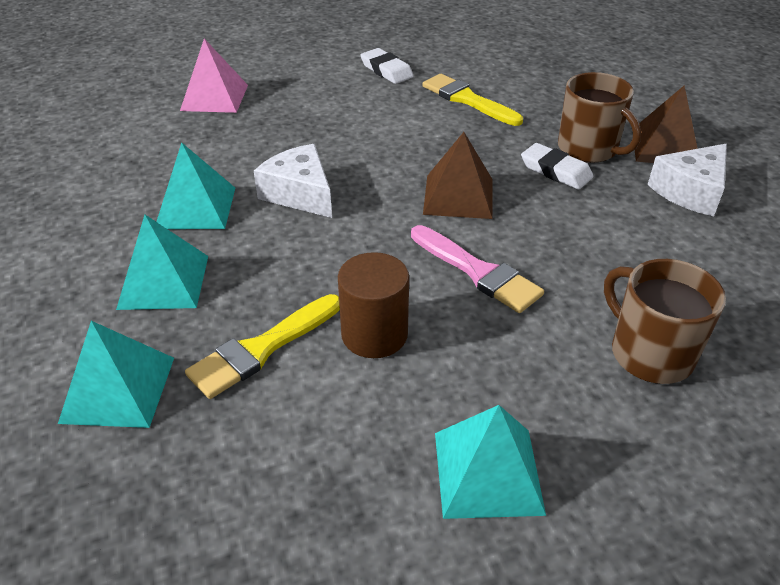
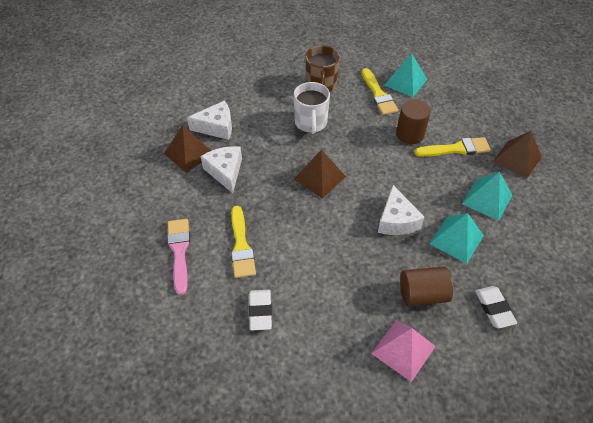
camera: 145 degrees left, 10 degrees up
(118, 389) = (517, 159): turquoise pyramid -> brown pyramid
(216, 140) = (422, 294): none -> brown cylinder
(478, 272) = (348, 138): pink brush -> pink brush (179, 251)
(514, 396) = (378, 95): none -> yellow brush
(556, 171) = (258, 168): white eraser -> white eraser (494, 308)
(569, 266) = (311, 123): none -> white mug
(589, 149) = (225, 172): brown mug -> white cheese

